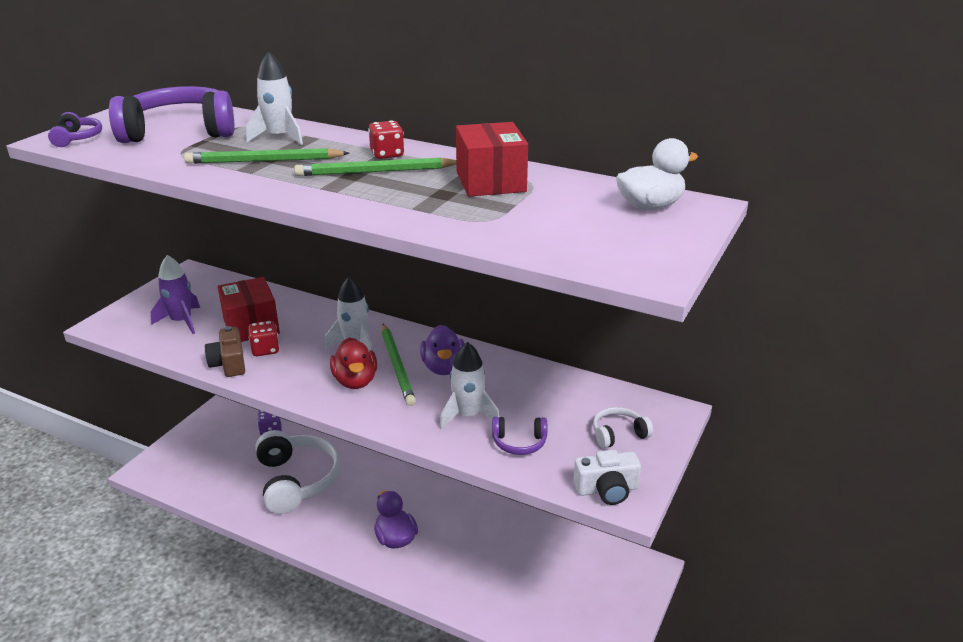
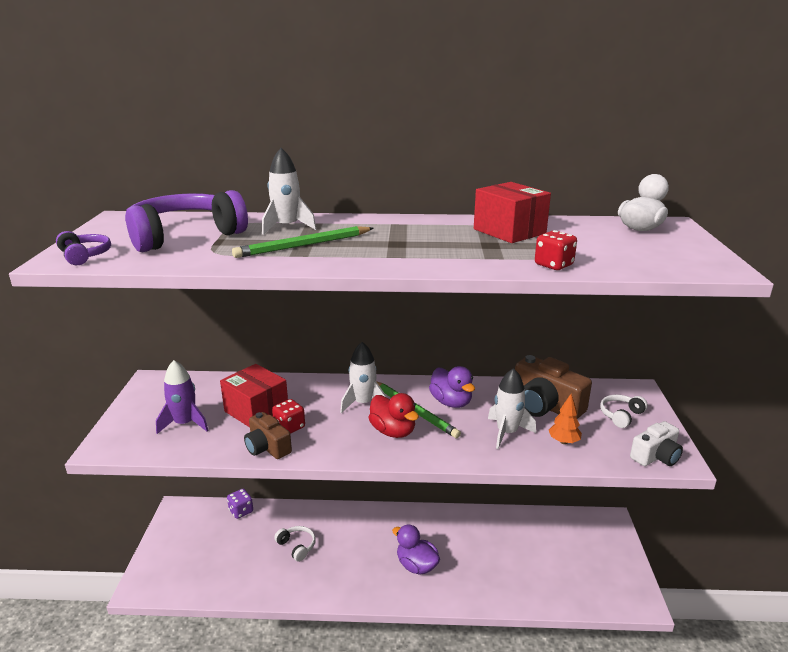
camera: 25 degrees left, 5 degrees down
(297, 481) = (297, 546): white headphones -> white headphones, size x0.45
(375, 172) = (411, 238): green pencil -> none
(387, 154) = (399, 226): red dice -> red dice (553, 265)
(519, 442) = (563, 441): purple headphones -> orange tree
(542, 399) = (545, 405): none -> brown camera

